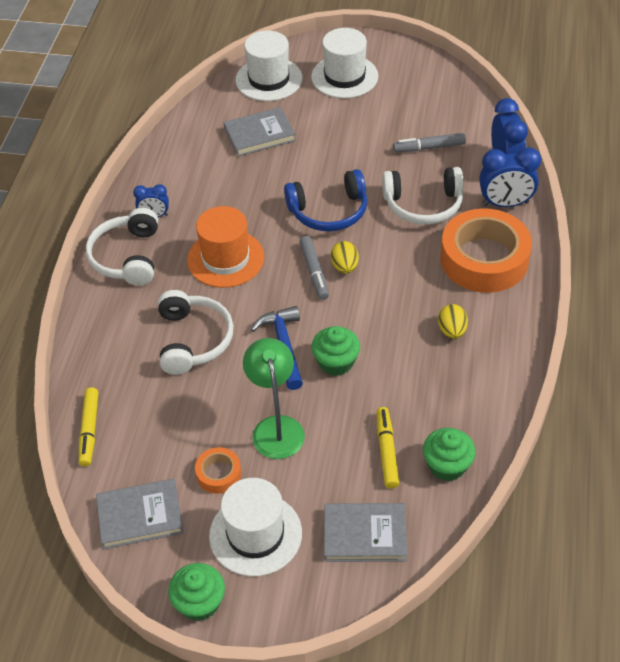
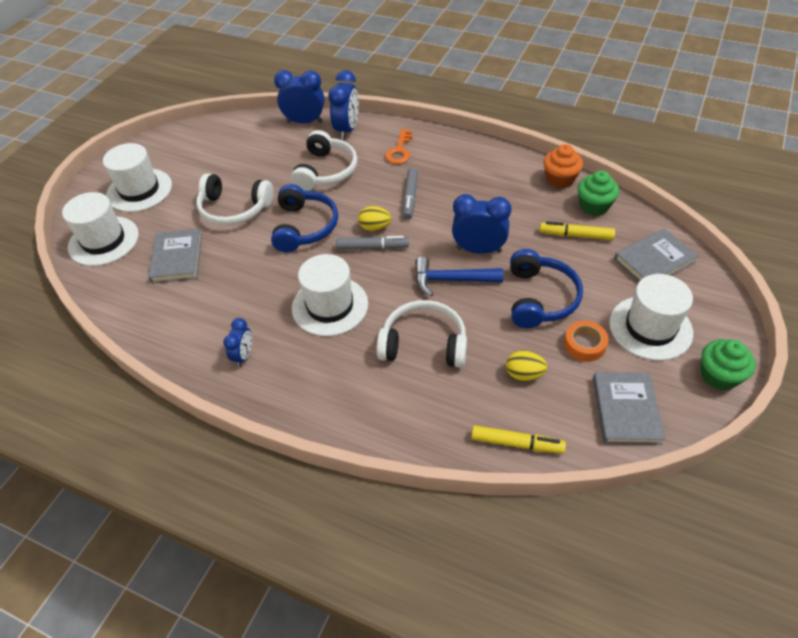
camera: 75 degrees left, 0 degrees up
(127, 257) = (291, 386): white headphones -> white headphones (234, 209)
(225, 259) = (330, 306): orange hat -> white hat
(276, 427) = (540, 298): green lamp -> blue headphones
(336, 362) = (479, 250): green cupcake -> blue clock
(365, 535) = (654, 261): grey book -> grey book turned 45 degrees clockwise
(429, 147) = (262, 157): grey marker -> grey marker (410, 197)
(452, 331) = (466, 180): yellow egg -> yellow egg (524, 374)
(484, 259) = (399, 151): orange tape -> orange key
(487, 424) = (560, 179): none -> orange cupcake

